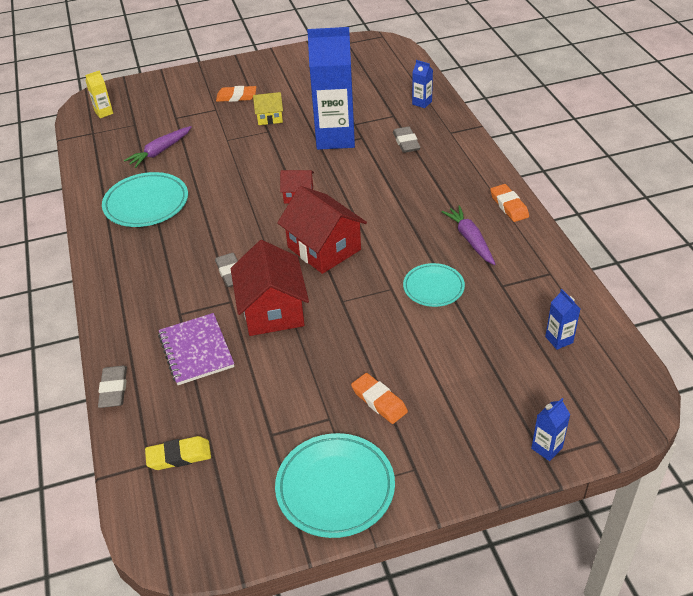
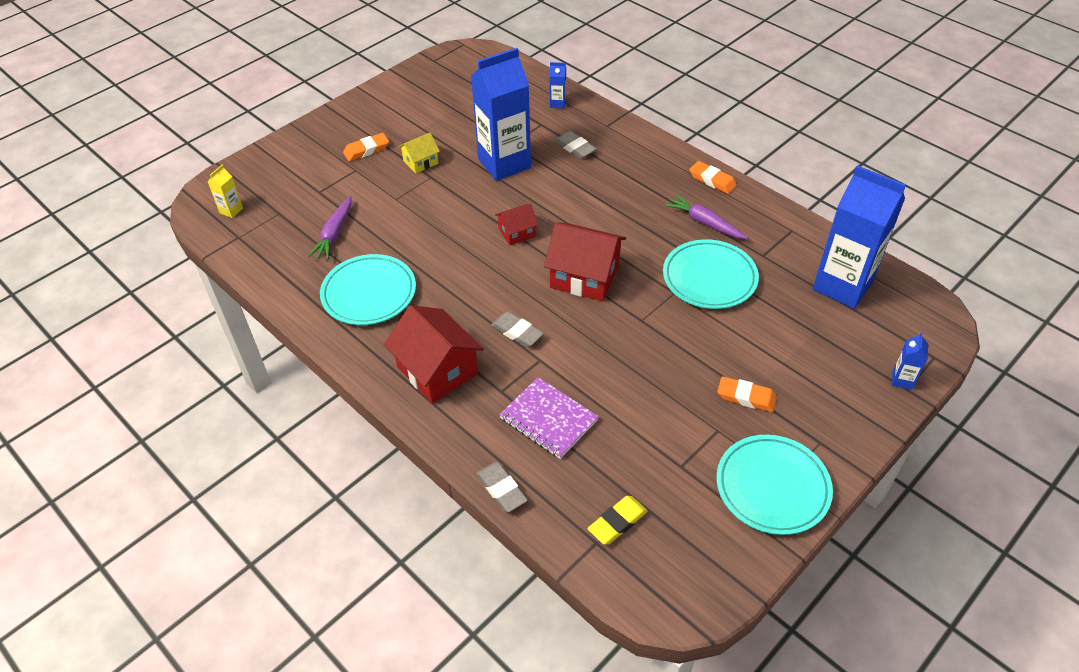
camera: 30 degrees left, 5 degrees up
(272, 310) = (587, 353): red house -> red house (437, 370)
(433, 288) = (709, 278): turquoise plate -> turquoise plate, size x1.59
(559, 339) = (842, 286): blue carton -> blue carton, size x2.47

